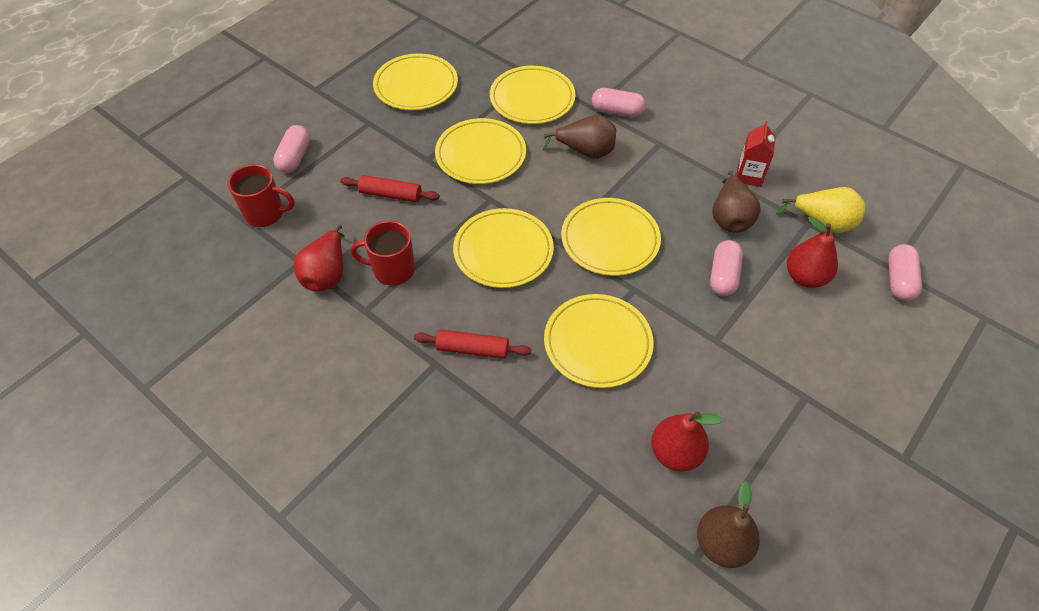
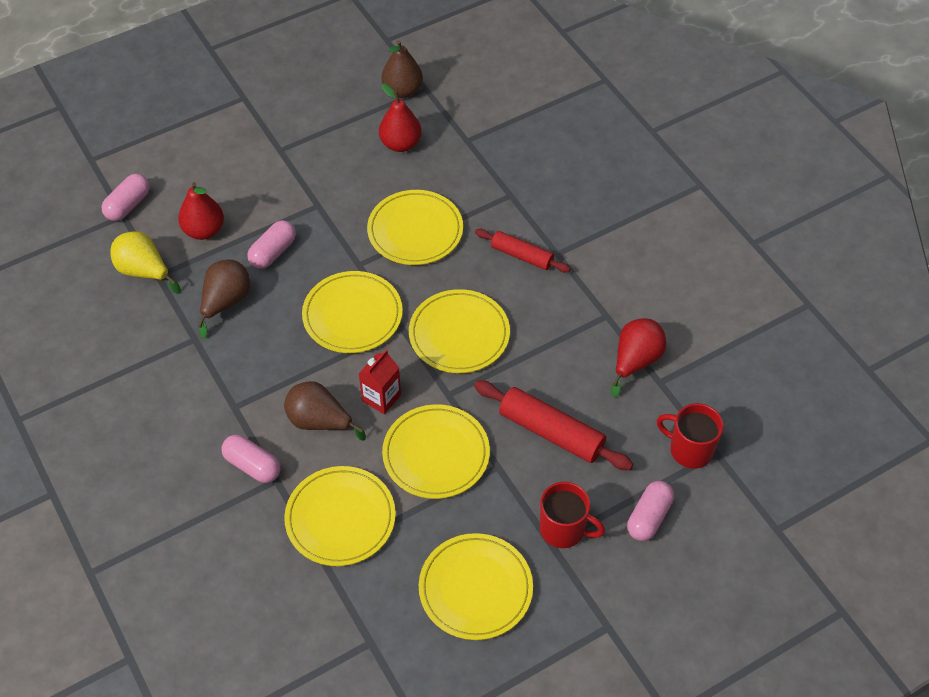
camera: 160 degrees left, 0 degrees up
(390, 194) = (551, 432): red rolling pin -> red rolling pin, size x1.57
(392, 270) = (571, 346): red mug -> red mug (563, 529)
(749, 175) = (171, 340): red carton -> red carton (381, 398)

